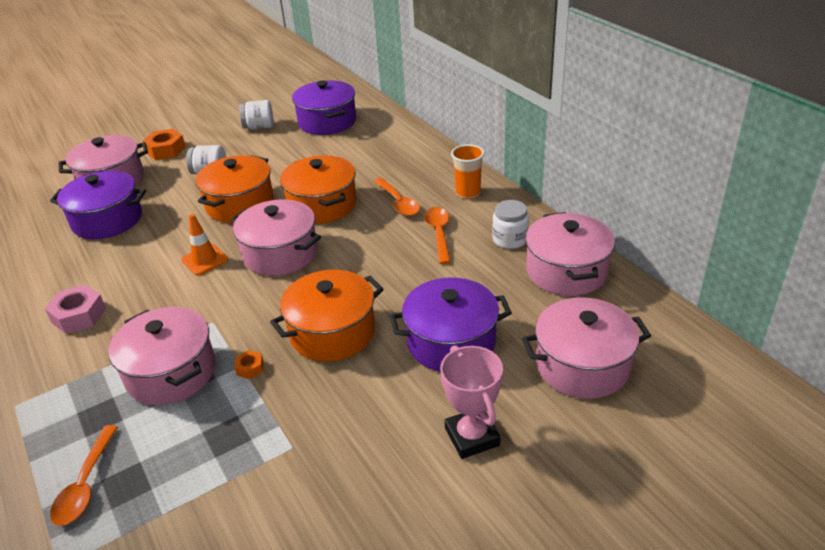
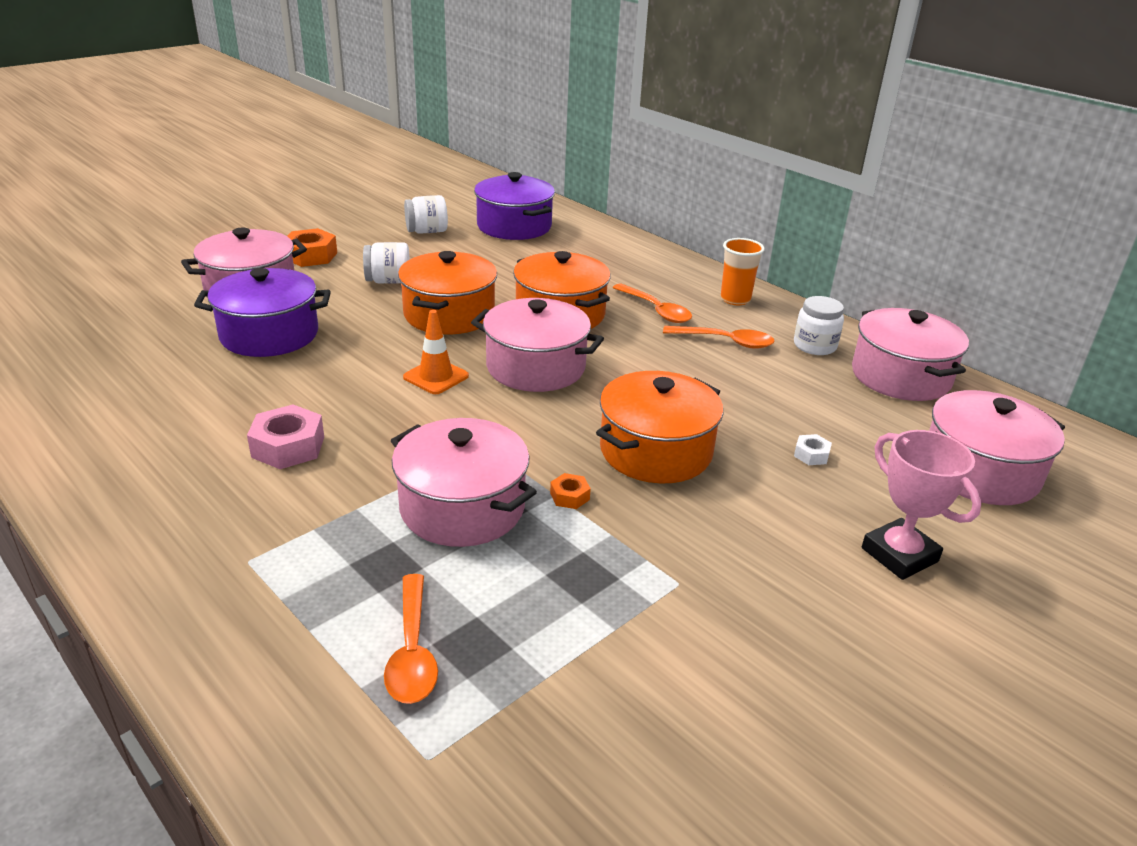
camera: 15 degrees left, 5 degrees down
(438, 233) = (725, 341): orange spoon -> orange spoon turned 120 degrees clockwise
(451, 342) = (811, 455): purple pot -> white nut

